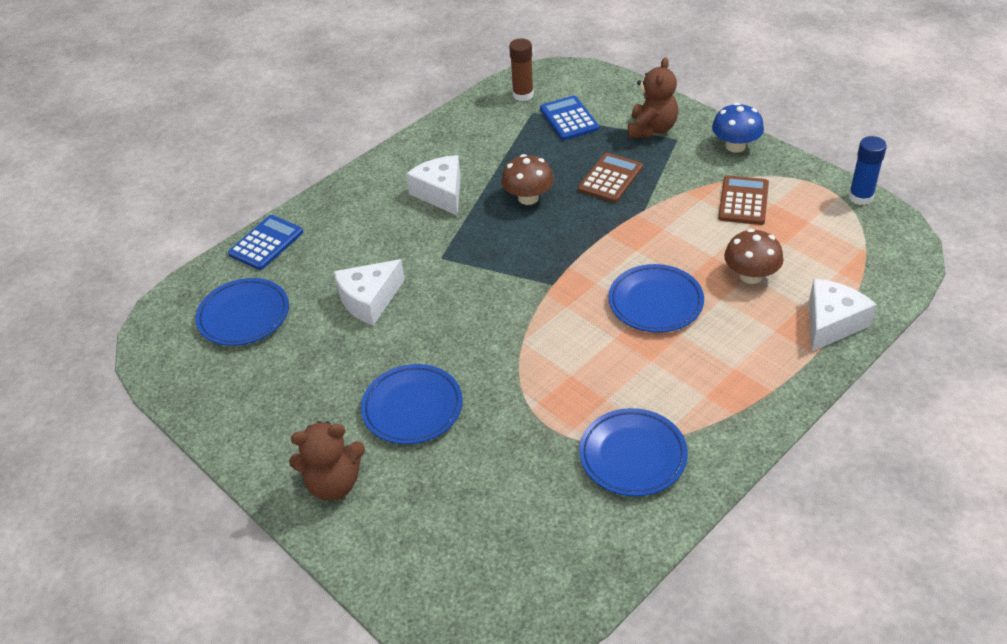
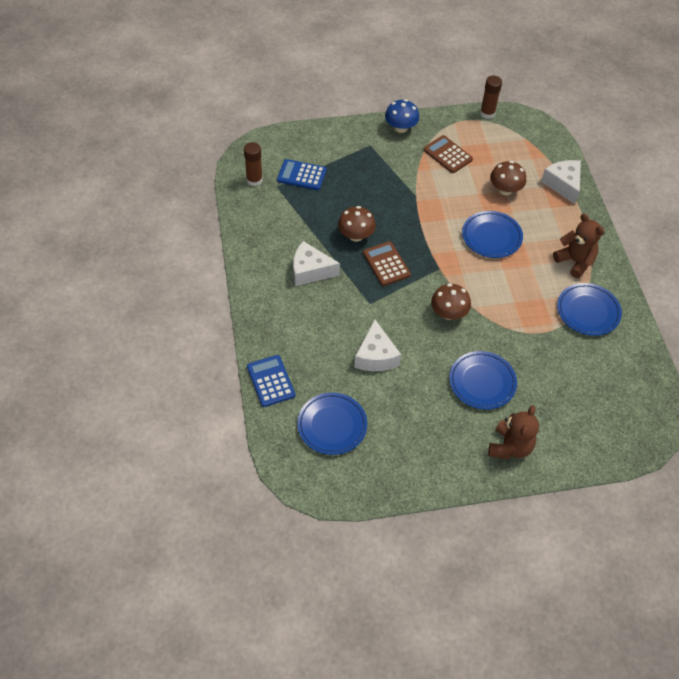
camera: 60 degrees left, 10 degrees up
(491, 326) = (448, 313): none -> brown mushroom
(610, 178) = (375, 192): brown calculator -> brown calculator (386, 264)
(651, 129) = (350, 149): brown teddy bear -> brown teddy bear (575, 261)
(860, 197) = (487, 113): blue glue stick -> brown glue stick

